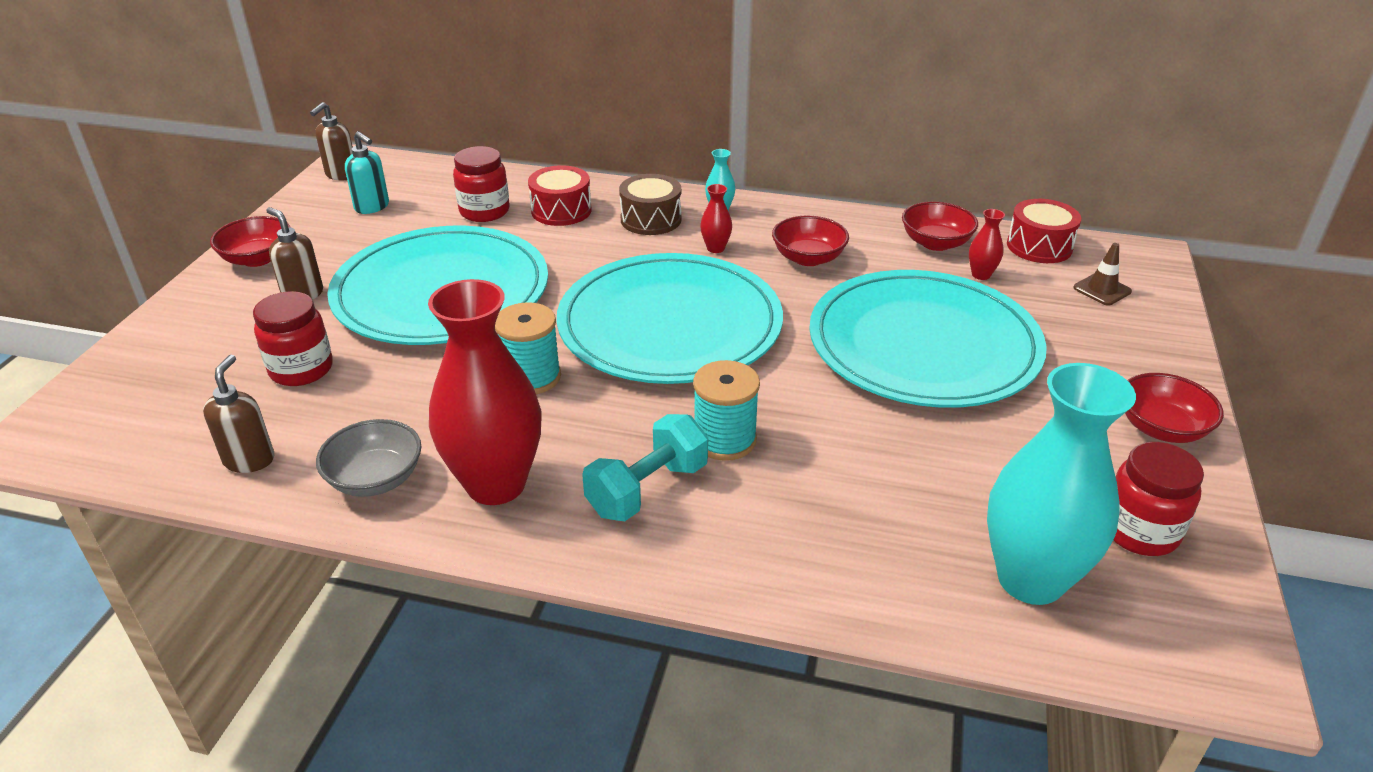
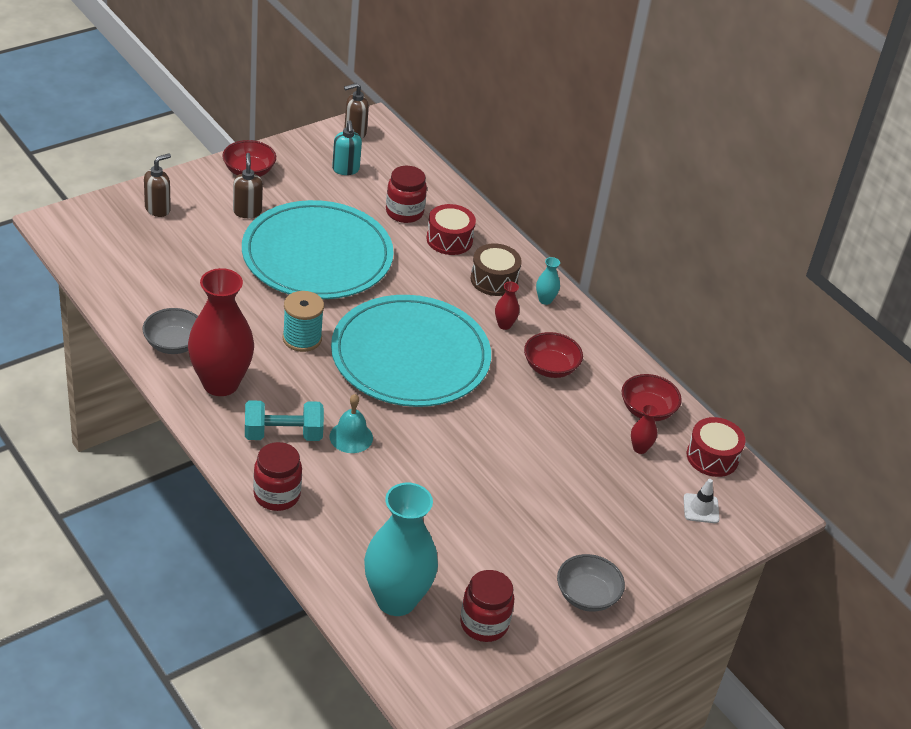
camera: 35 degrees right, 5 degrees up
(249, 460) = (132, 296): brown soap dispenser -> brown soap dispenser (158, 209)
(301, 369) = (201, 260): red jar -> red jar (277, 495)
(724, 439) = (351, 437): turquoise spool -> turquoise bell
(923, 345) = (532, 463): turquoise plate -> none
(1102, 290) = (701, 508): brown traffic cone -> white traffic cone
(1161, 428) = (587, 595): red bowl -> grey bowl

